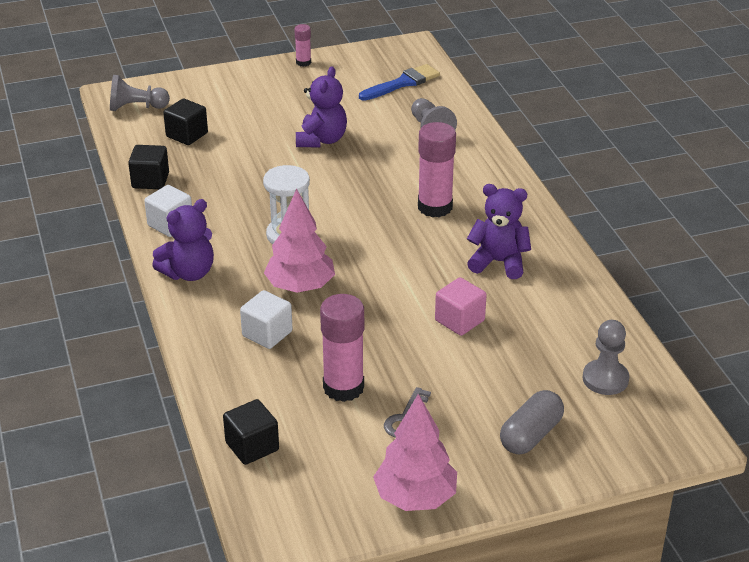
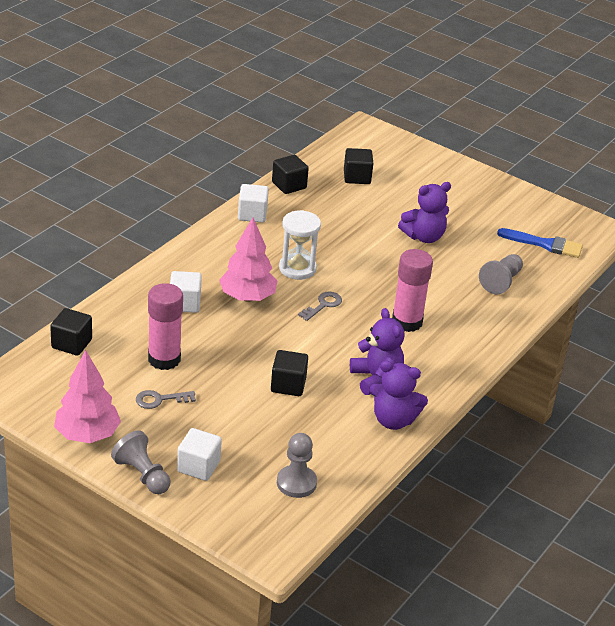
camera: 50 degrees right, 0 degrees up
(136, 107) = (361, 143): grey pawn -> grey pawn (142, 475)
(189, 273) = (211, 244): purple teddy bear -> purple teddy bear (393, 420)
(303, 62) = (509, 188): pink glue stick -> none
(361, 245) = (323, 305): none -> grey key
(459, 320) = (288, 385): pink cube -> black cube
(531, 435) = (198, 466): grey capsule -> white cube

